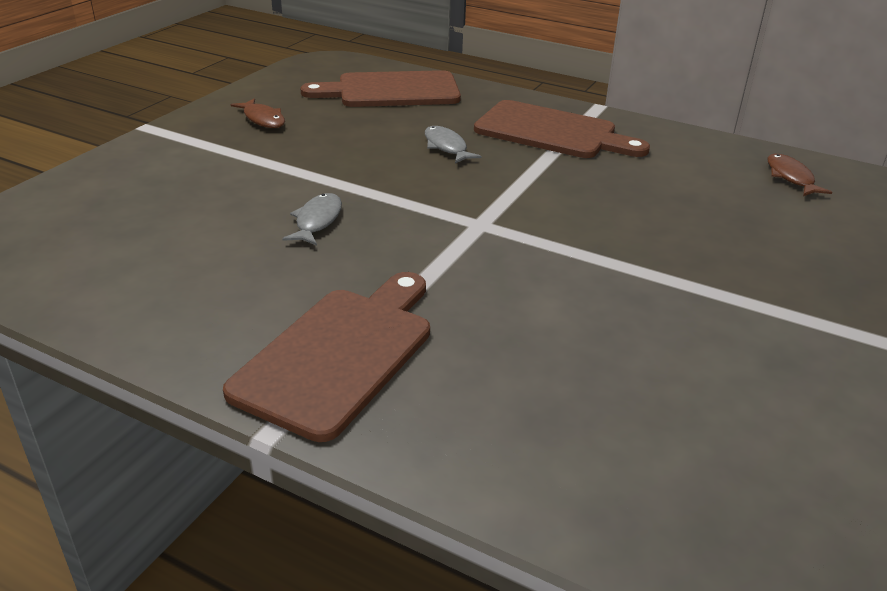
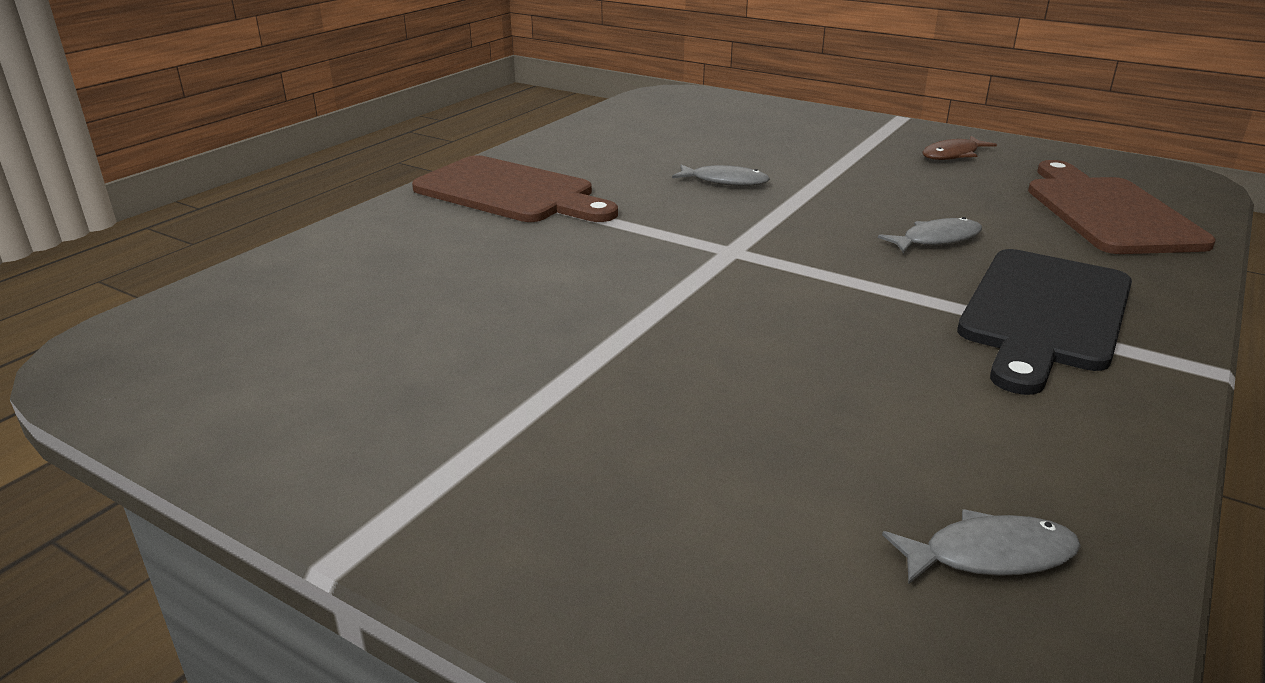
camera: 95 degrees right, 5 degrees down
(552, 132) = (1043, 314): brown cutting board -> black cutting board
(791, 177) = (989, 555): brown fish -> grey fish

